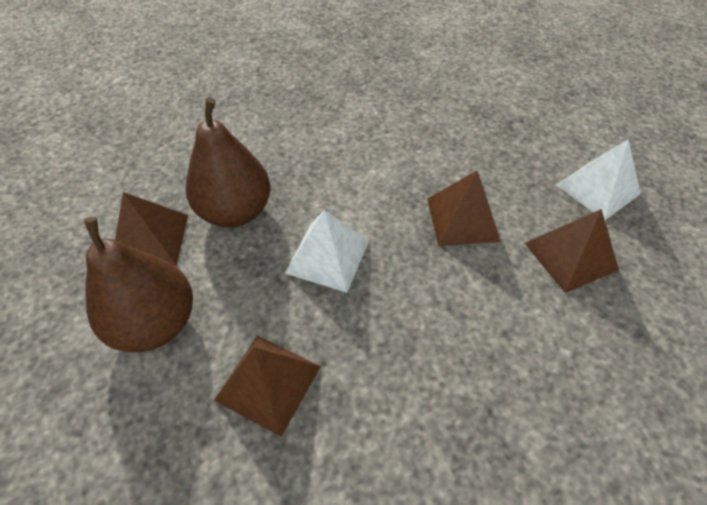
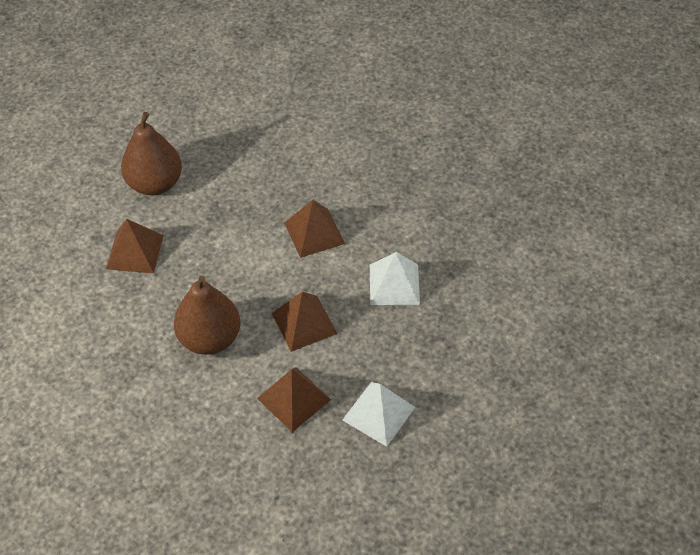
camera: 70 degrees right, 0 degrees up
(151, 240) = (214, 152): brown pyramid -> brown pyramid (314, 233)
(236, 211) = (256, 186): brown pear -> brown pear (209, 338)
(327, 257) = (236, 251): white pyramid -> white pyramid (394, 284)

